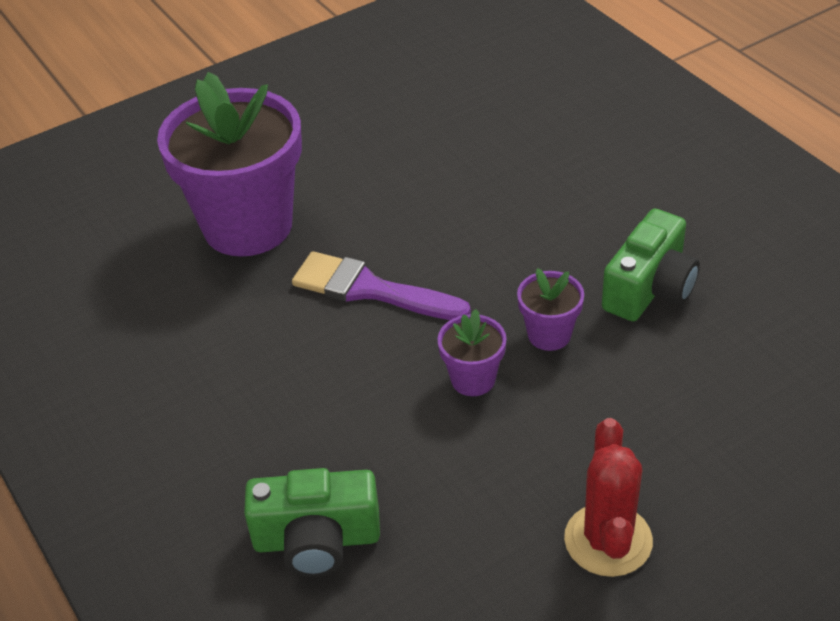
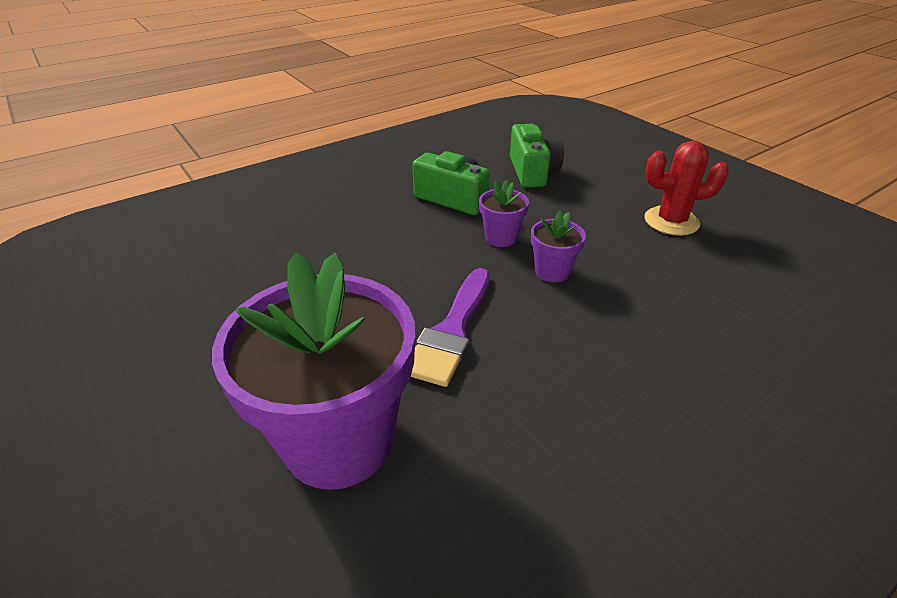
camera: 95 degrees left, 5 degrees down
(317, 540) = (745, 348): green camera -> green camera (532, 171)

